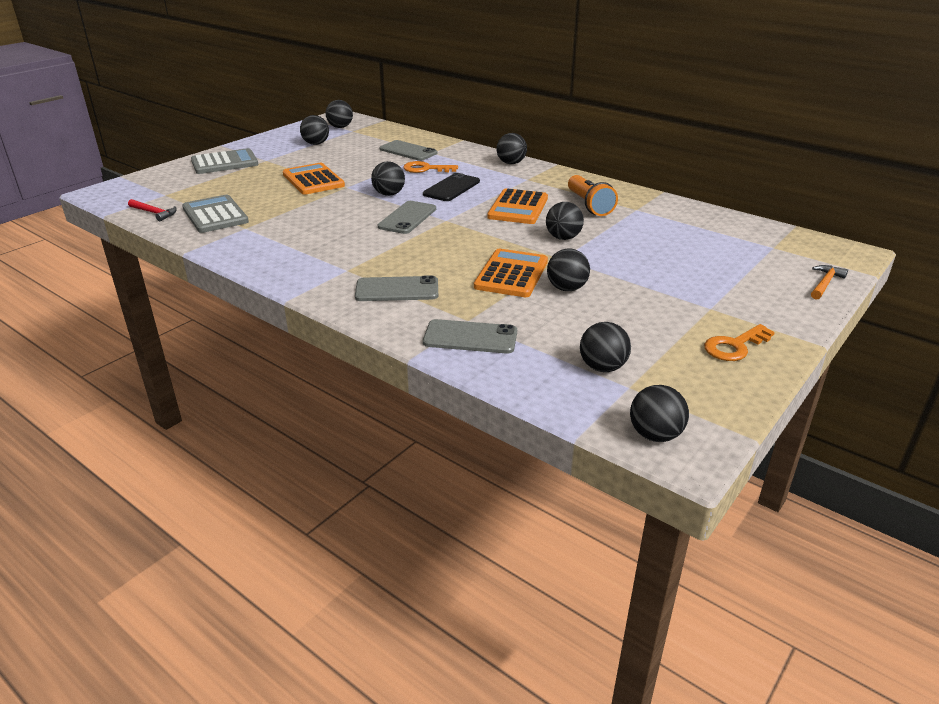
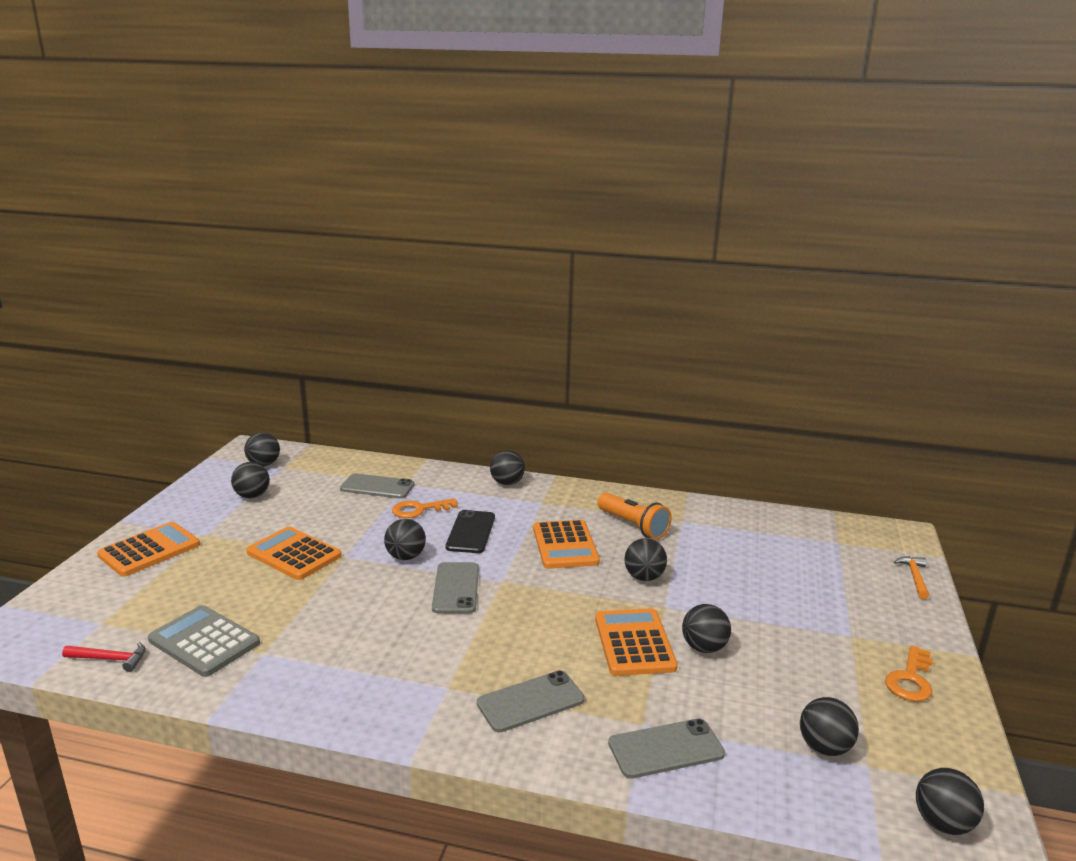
camera: 25 degrees left, 10 degrees down
(224, 163) = (149, 550): grey calculator -> orange calculator

